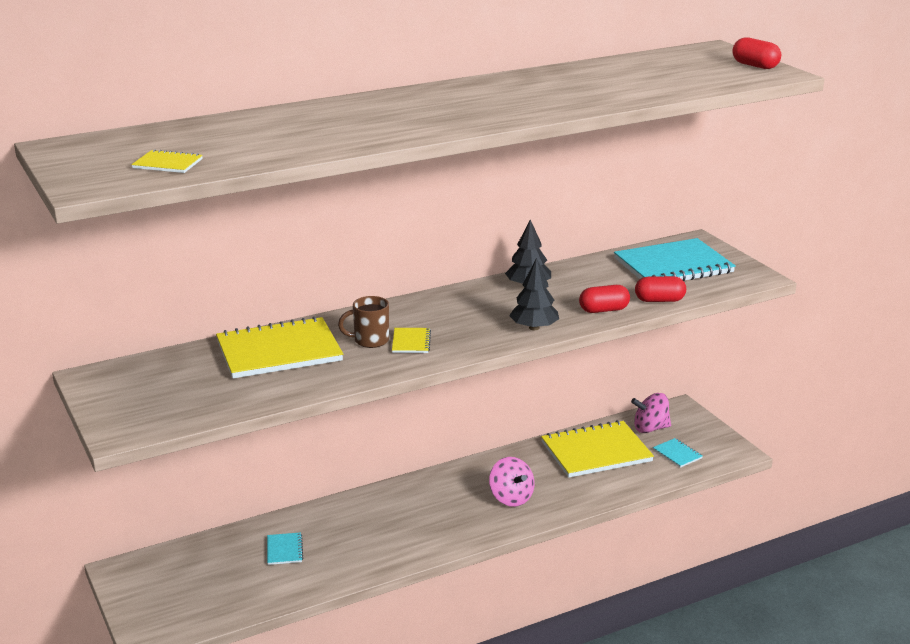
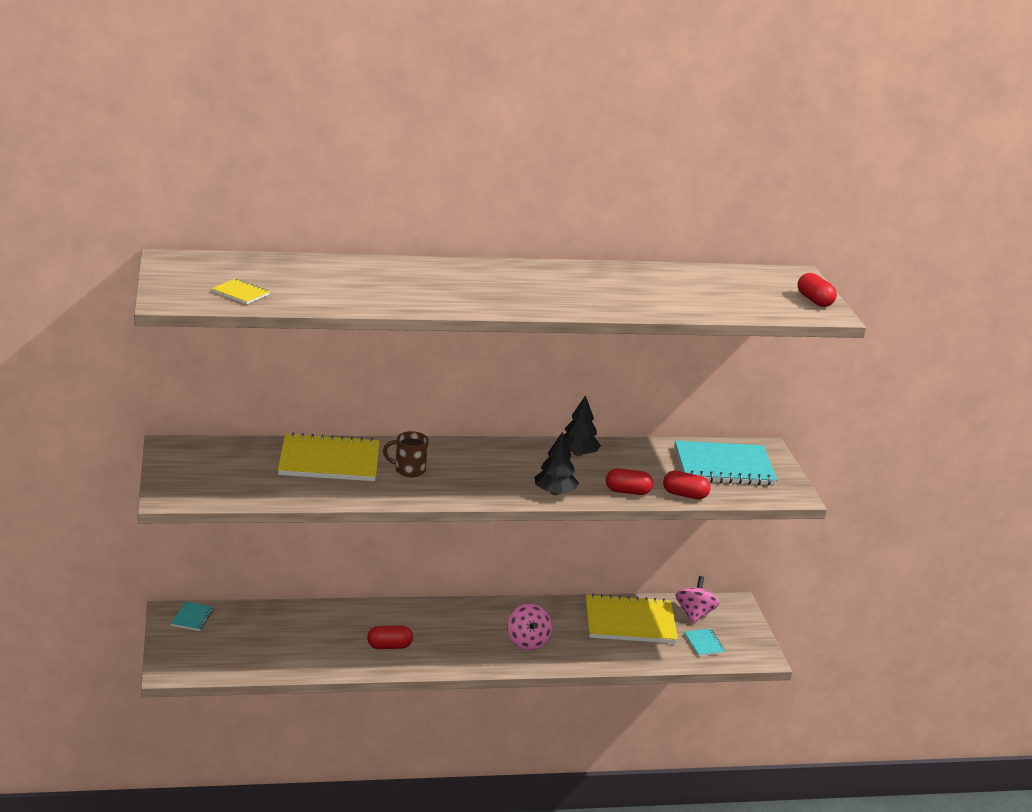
camera: 15 degrees right, 0 degrees up
(284, 550) = (311, 633): turquoise notebook -> turquoise notebook (192, 617)
(375, 541) = (389, 646): none -> red capsule
(411, 342) = (441, 479): yellow notebook -> none
(650, 428) = (694, 614): pink spinning top -> pink spinning top turned 90 degrees clockwise

